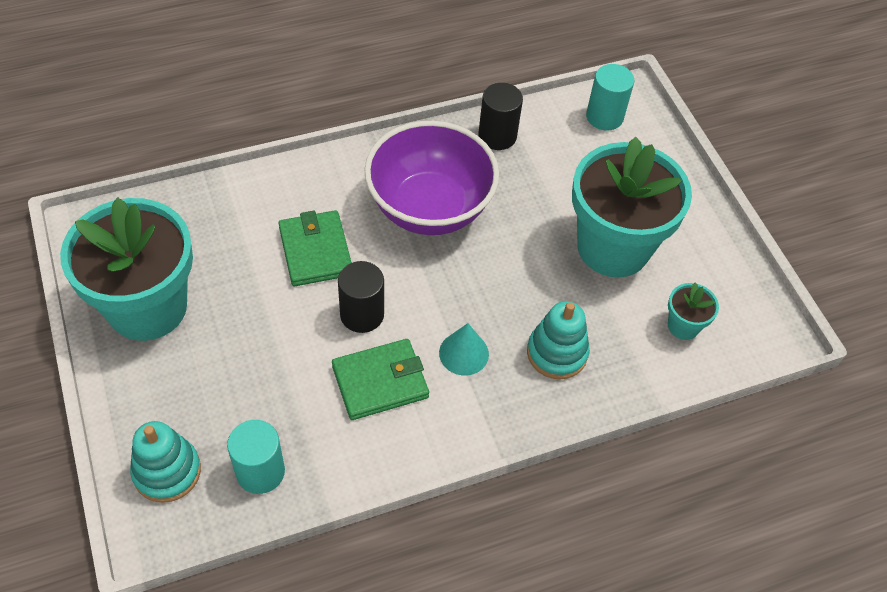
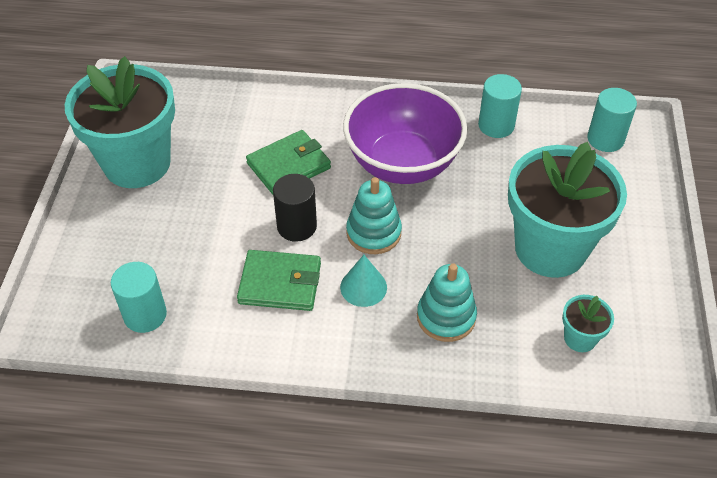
camera: 30 degrees right, 5 degrees down
(167, 471) = (77, 287): turquoise stacking toy -> turquoise stacking toy (373, 233)
(315, 251) = (288, 166): green wallet -> green wallet turned 45 degrees clockwise
(497, 136) = (496, 125): black cylinder -> turquoise cylinder

